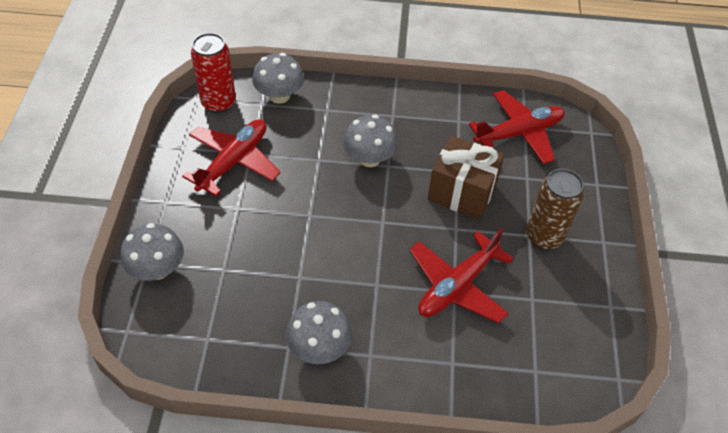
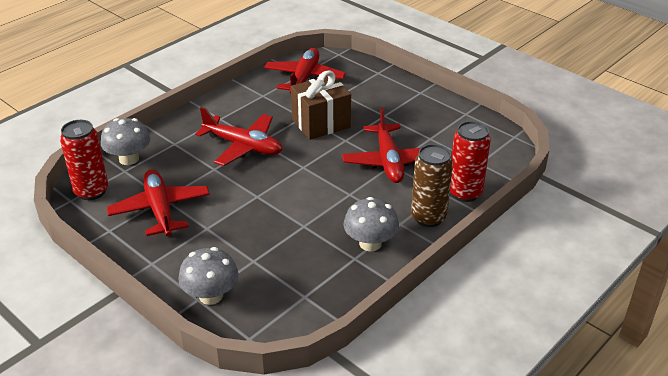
camera: 50 degrees left, 15 degrees down
(369, 158) = (243, 146): grey mushroom -> red plane
(470, 386) = (465, 193): none -> red can
(544, 237) = (392, 110): brown can -> brown can (428, 217)

